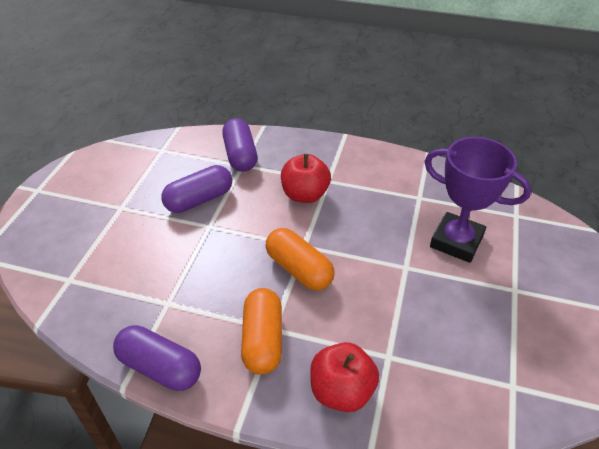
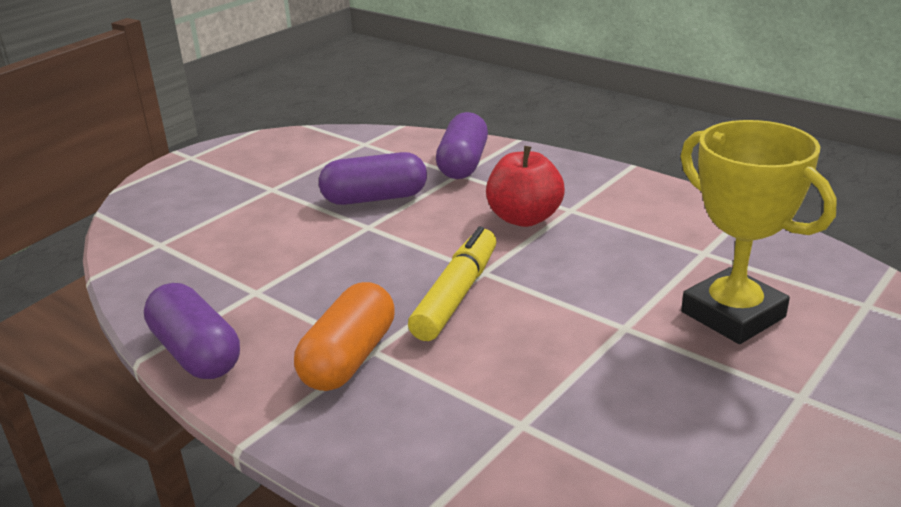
camera: 25 degrees right, 15 degrees down
(299, 269) = (456, 295): orange capsule -> yellow marker
(341, 391) = (419, 444): red apple -> none
(456, 241) = (733, 314): purple trophy -> yellow trophy

